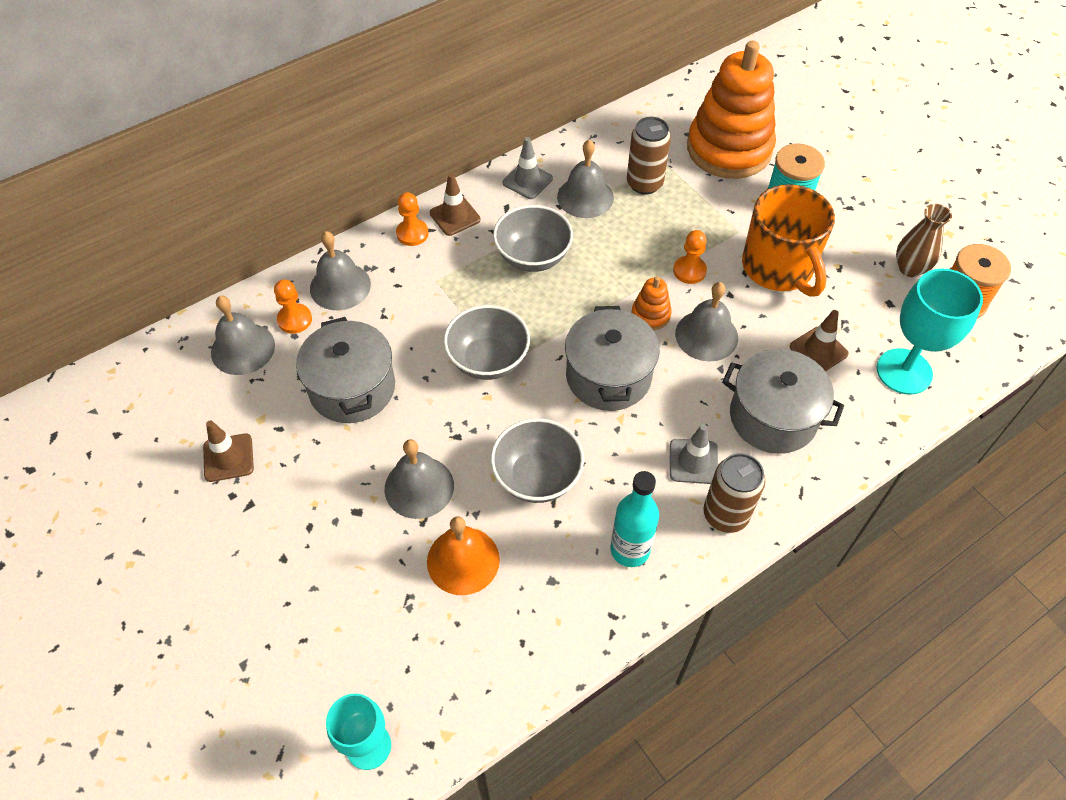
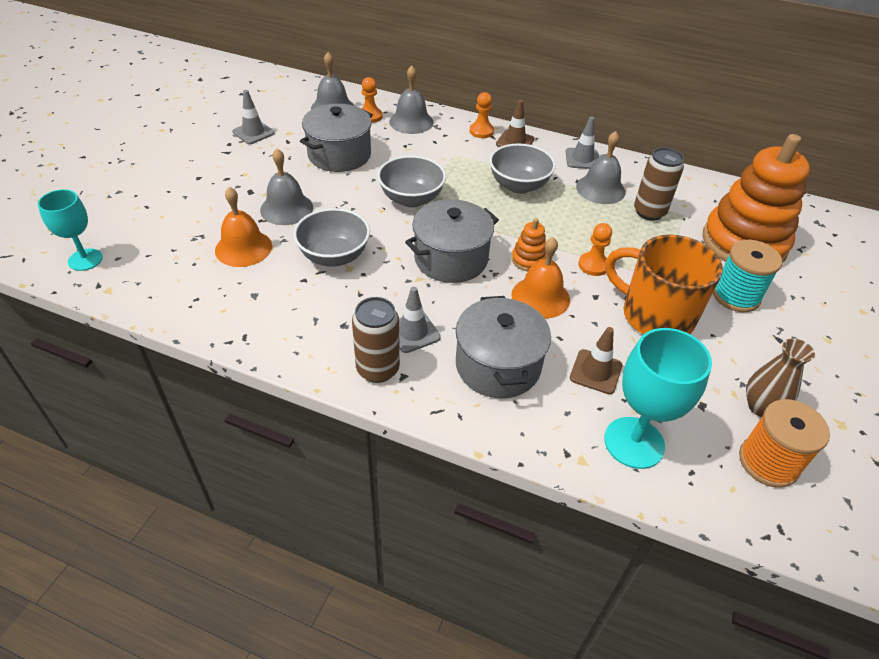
camera: 55 degrees right, 10 degrees down
(228, 458) = (253, 132): brown traffic cone -> grey traffic cone
(630, 550) = (307, 325): turquoise bottle -> none
(706, 335) = (540, 297): grey bell -> orange bell
(778, 268) = (655, 315): orange mug -> orange mug turned 90 degrees clockwise

